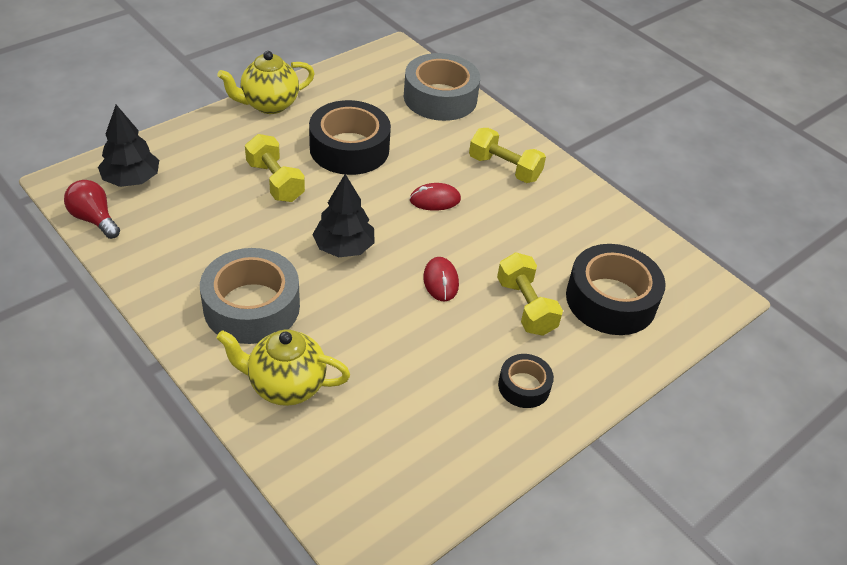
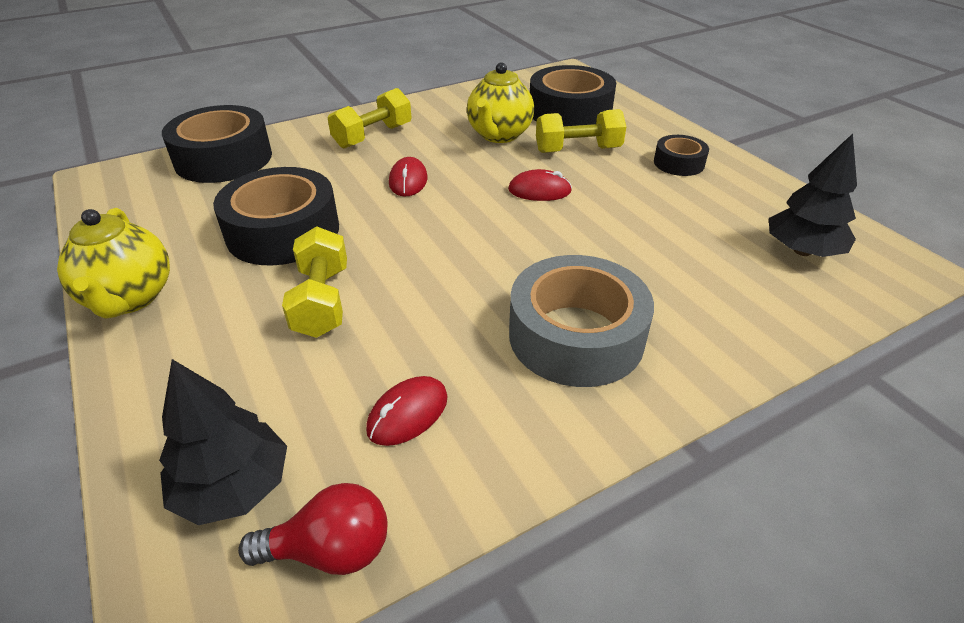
camera: 75 degrees left, 5 degrees down
(94, 219) = (330, 550): red light bulb -> red light bulb turned 150 degrees counterclockwise
(179, 233) = (408, 414): none -> red mouse
(275, 181) = (322, 301): yellow dumbbell -> yellow dumbbell turned 75 degrees counterclockwise
(286, 386) = (710, 312): yellow teapot -> yellow teapot (499, 135)
(344, 247) = (474, 250): black tree -> black tree (802, 251)
(440, 98) = (223, 158): grey tape -> black tape

